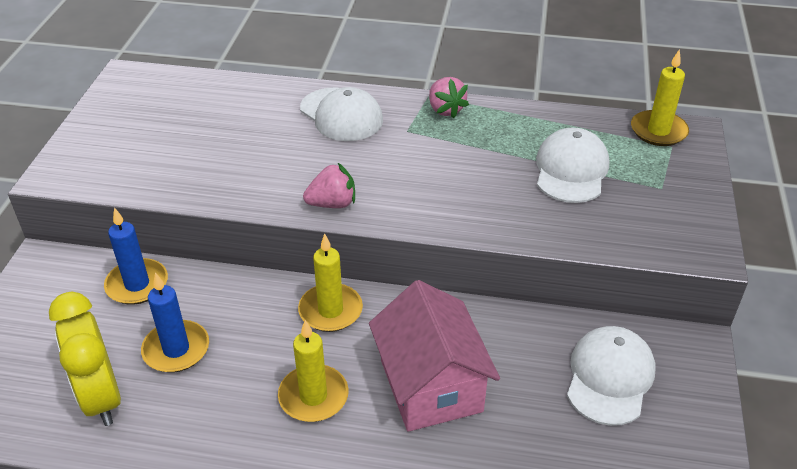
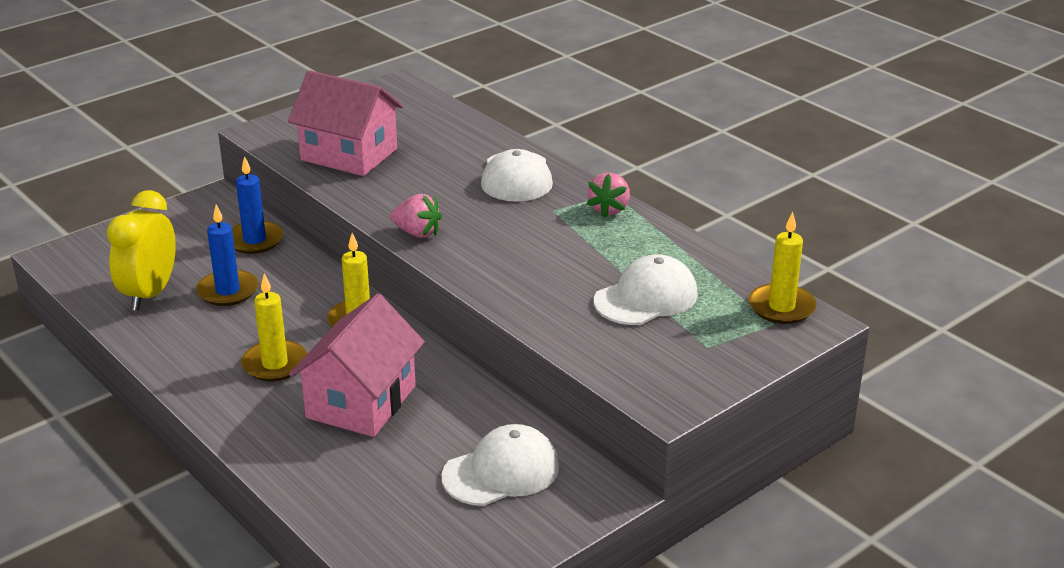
camera: 40 degrees right, 10 degrees down
(173, 159) = (349, 154): none -> pink house

